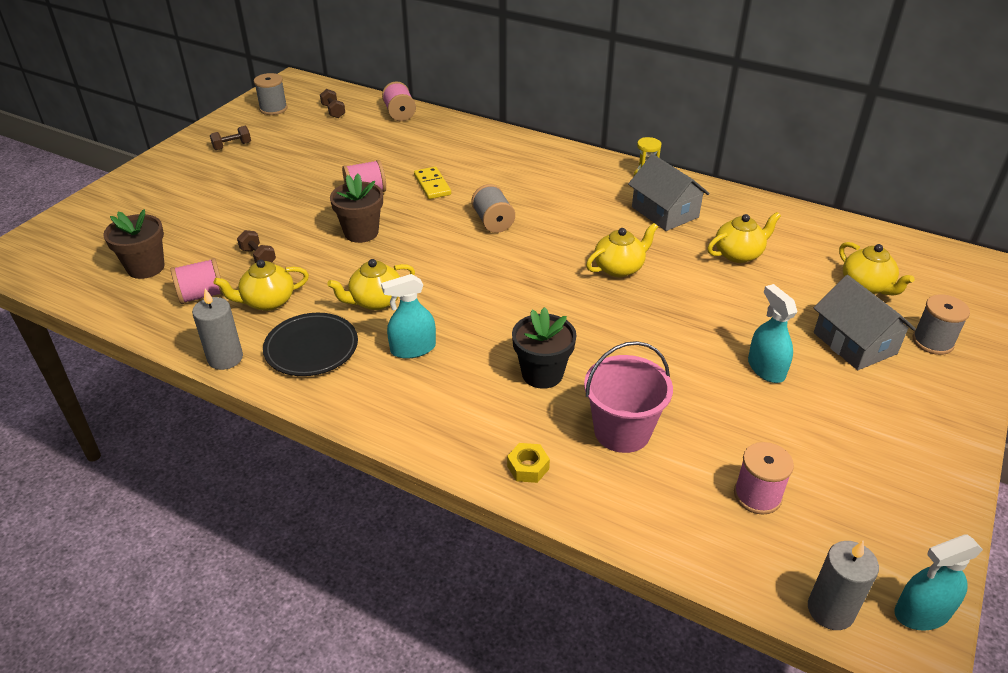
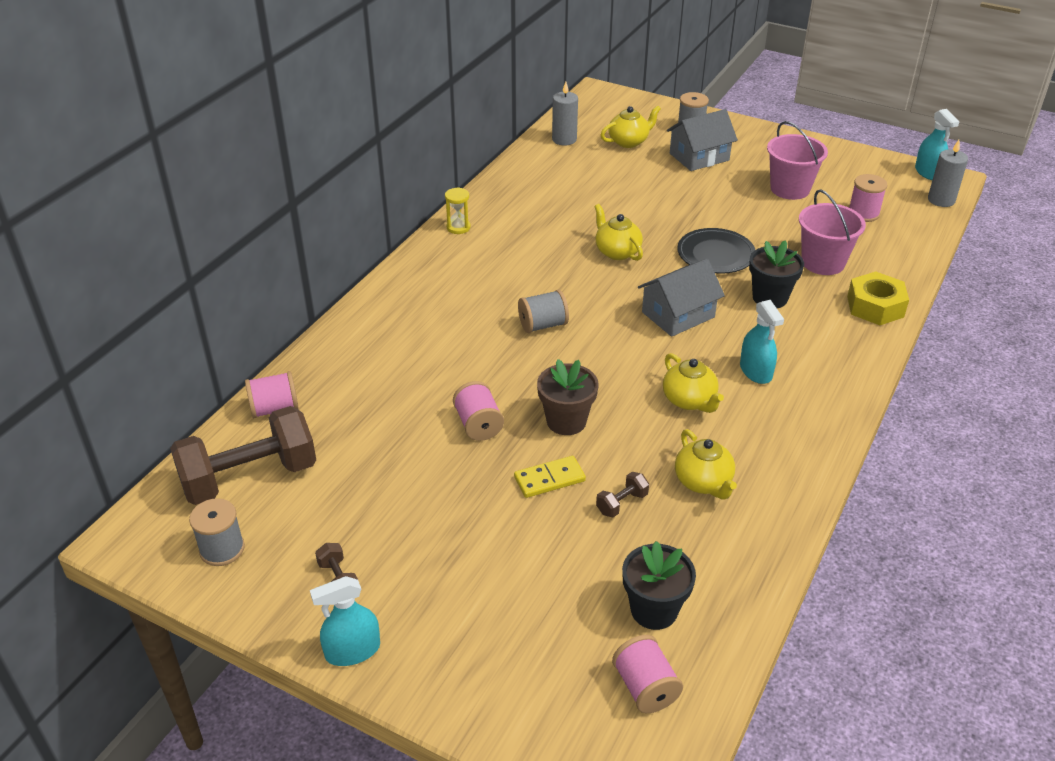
camera: 90 degrees left, 0 degrees up
(146, 267) = (654, 610): brown flower pot -> black flower pot
(202, 295) = (701, 541): pink spool -> pink spool (645, 688)
(225, 358) = (801, 501): grey candle -> grey candle (564, 139)
(311, 348) = (770, 438): black plate -> black plate (715, 254)
(333, 111) = (249, 477): brown dumbbell -> brown dumbbell, size x2.49
(432, 185) = (465, 371): yellow domino -> yellow domino (549, 479)
(528, 467) = (875, 306): yellow nut -> yellow nut, size x1.85
(665, 212) = (524, 221): grey house -> grey house (678, 315)
(738, 254) = (590, 190): yellow teapot -> none
(766, 368) = (736, 195): turquoise spray bottle -> turquoise spray bottle (352, 651)
(801, 423) = (790, 189): none -> pink bucket

